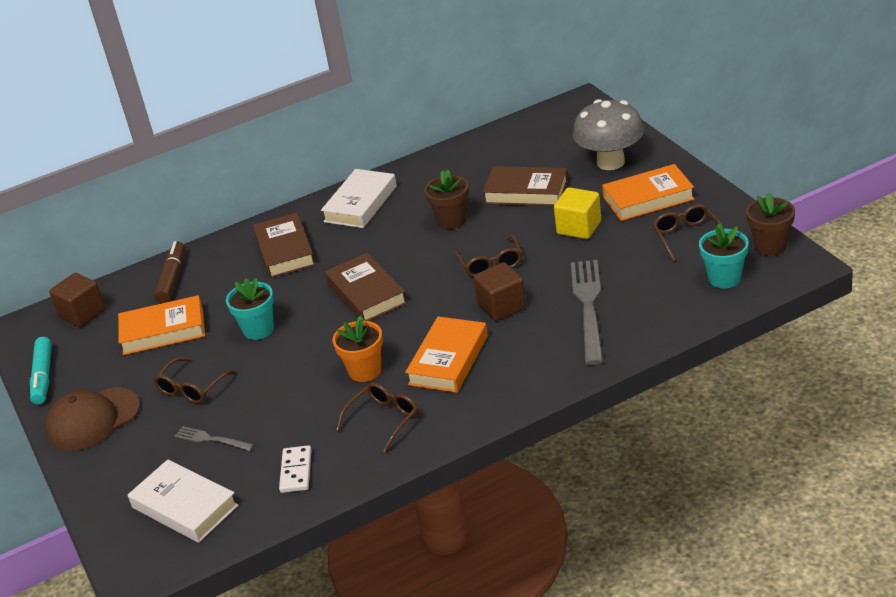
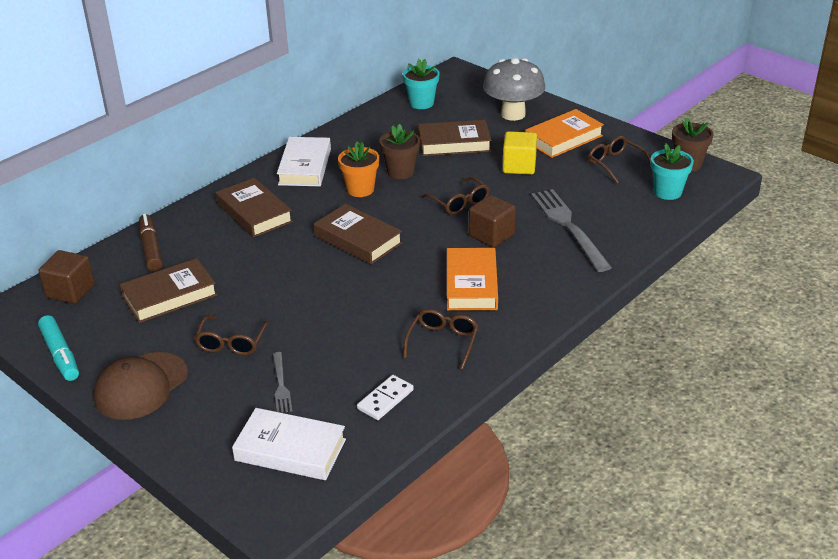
camera: 25 degrees left, 0 degrees up
(163, 331) = (169, 296): orange book -> brown book
(211, 439) = (281, 385): grey fork -> grey fork turned 105 degrees counterclockwise
(258, 329) = (269, 282): turquoise flower pot -> turquoise flower pot (421, 103)
(296, 471) = (385, 399): white domino -> white domino turned 60 degrees clockwise
(365, 371) = (398, 304): orange flower pot -> orange flower pot (360, 189)

